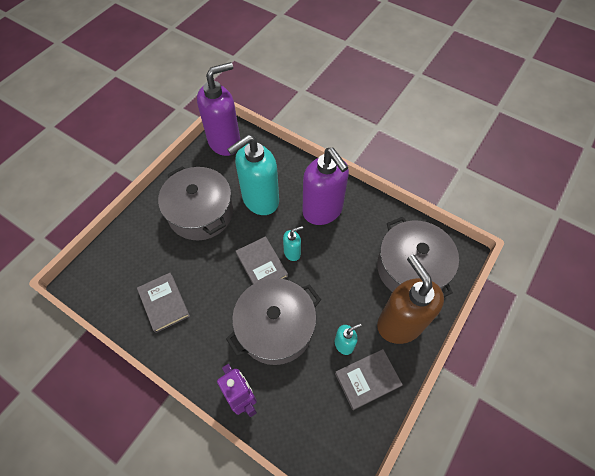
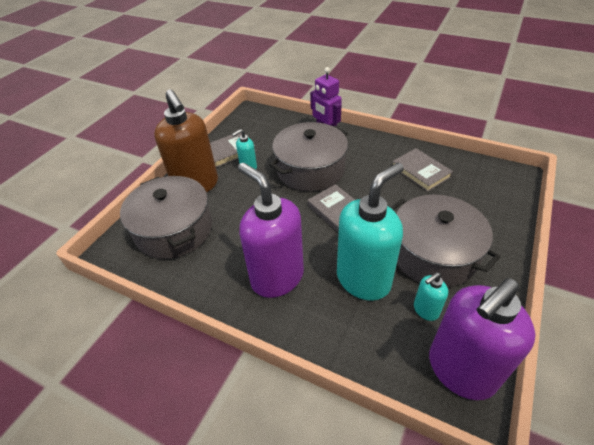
camera: 175 degrees right, 15 degrees down
(292, 252) = (307, 227): turquoise soap dispenser -> turquoise soap dispenser (425, 310)

